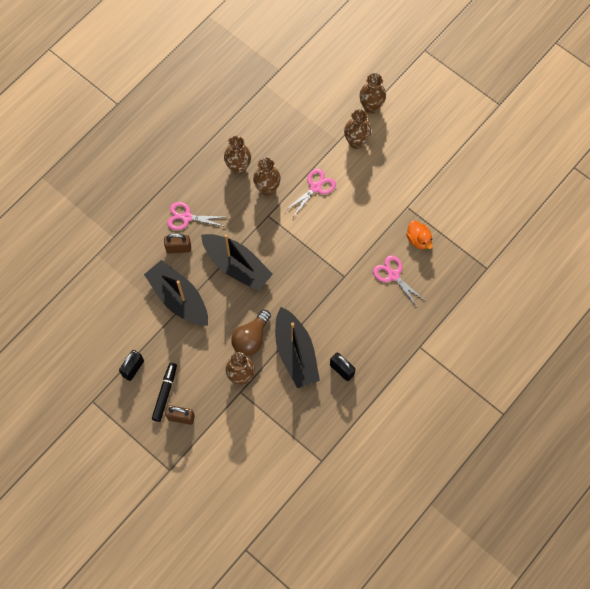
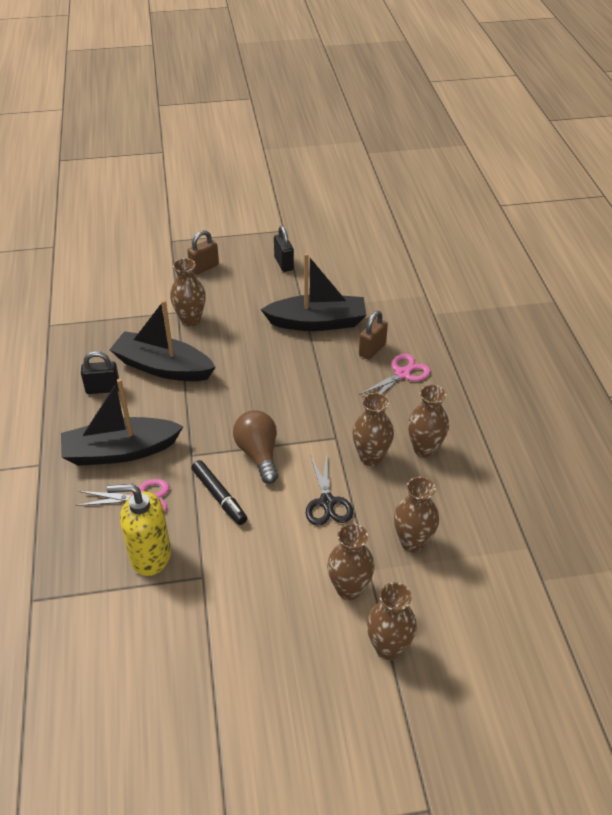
camera: 130 degrees right, 25 degrees down
(165, 393) = (237, 269): black marker -> black marker (219, 496)
(236, 266) = (304, 379): black boat -> black boat (120, 451)
(251, 338) = (217, 346): brown light bulb -> brown light bulb (258, 454)
(305, 134) = (412, 542): none -> brown vase
(315, 187) = (327, 502): pink scissors -> black scissors
(418, 239) = (150, 556): orange duck -> yellow soap dispenser

